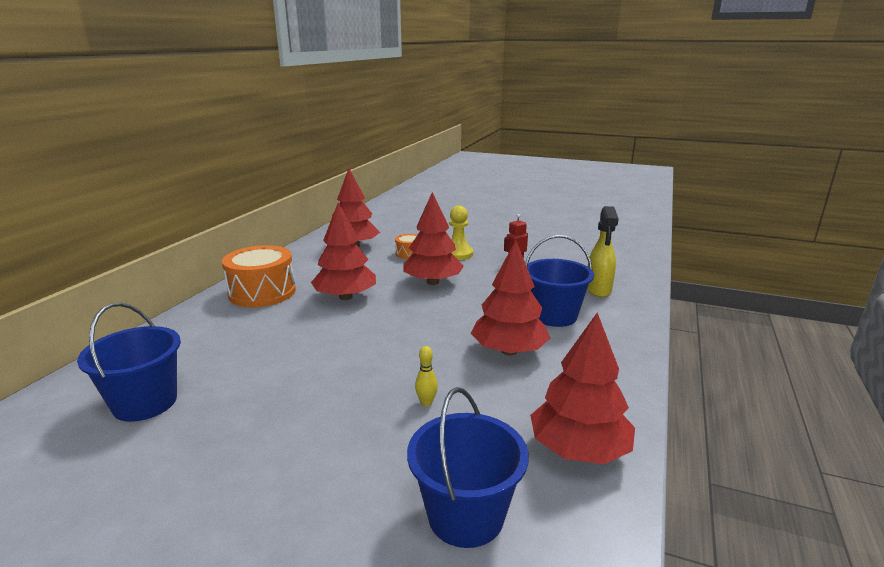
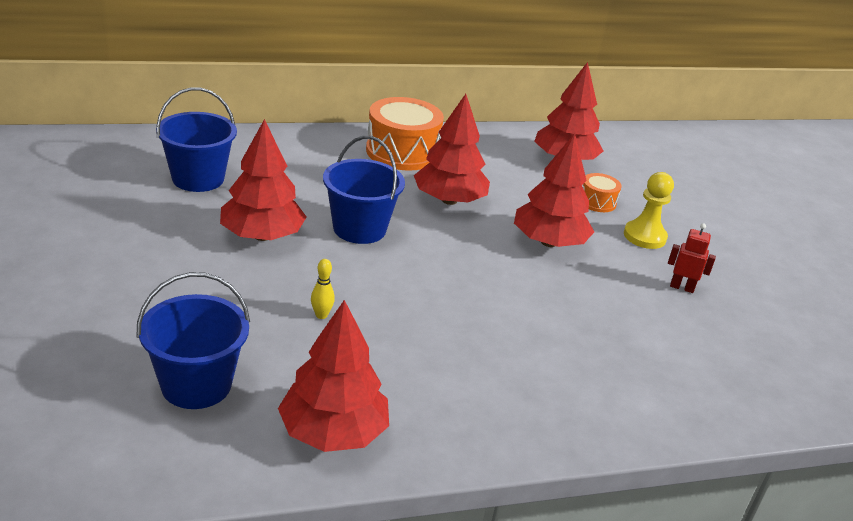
camera: 50 degrees right, 10 degrees up
(509, 351) = (461, 341): red tree -> red tree (262, 236)
(554, 316) = (577, 355): blue bucket -> blue bucket (359, 229)
(598, 290) = (694, 378): yellow spray bottle -> none

